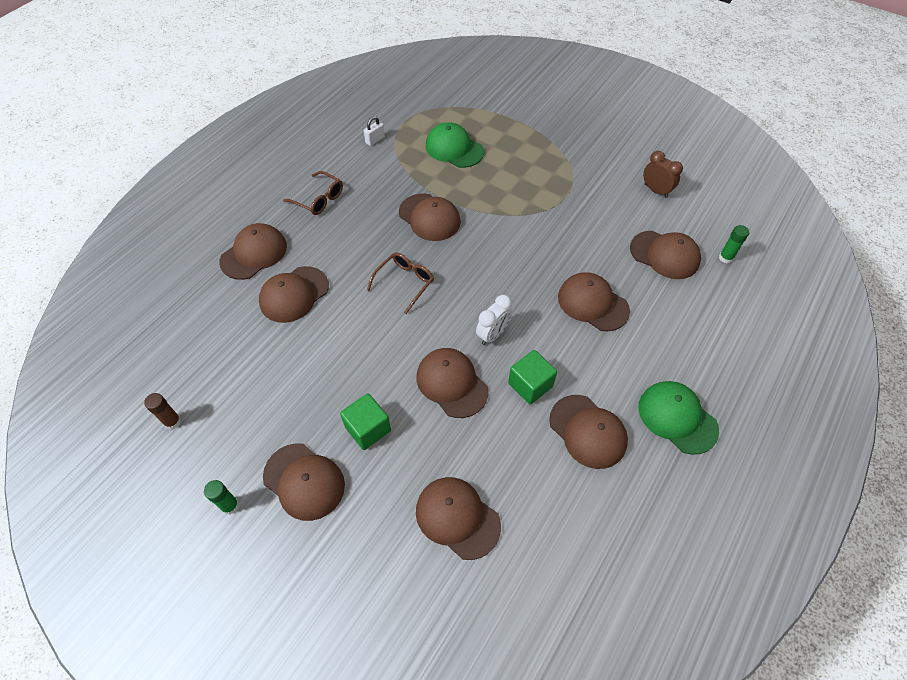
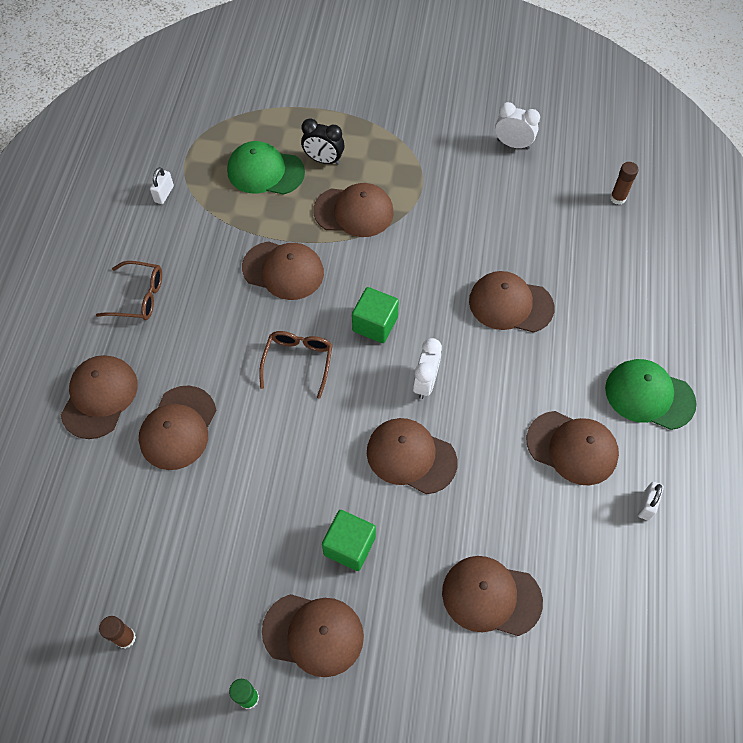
camera: 25 degrees left, 5 degrees up
(501, 155) = (323, 160): none -> black clock
(530, 385) = (492, 423): green cube -> green cube (375, 324)
(630, 504) = (646, 505): none -> white padlock
(656, 190) = (513, 144): brown clock -> white clock
(665, 255) = (557, 218): brown cap -> brown cap (354, 212)
(725, 258) = (618, 198): green glue stick -> brown glue stick

